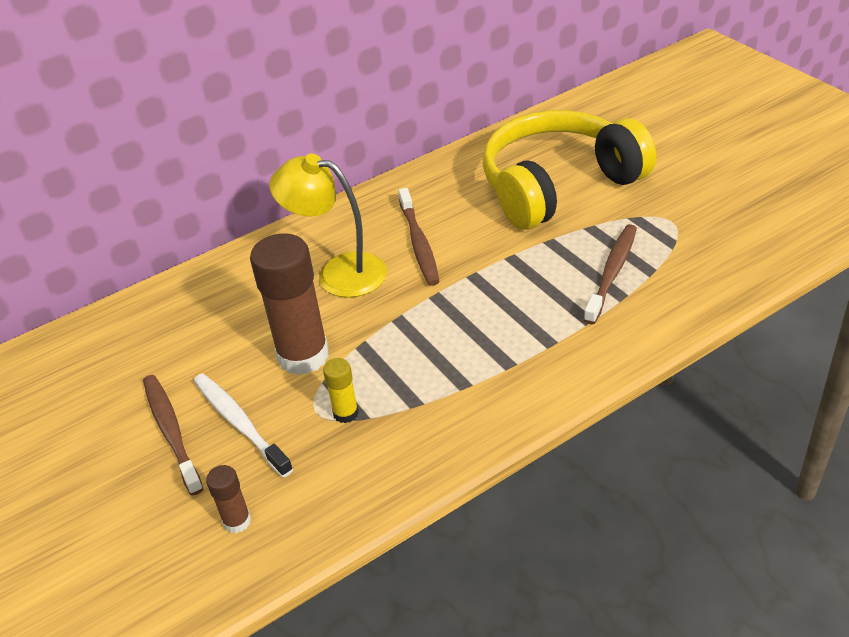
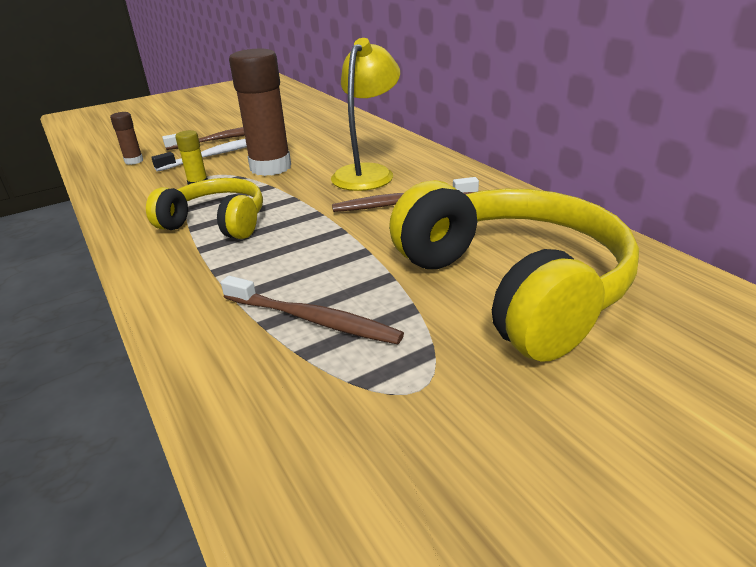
camera: 90 degrees right, 10 degrees down
(453, 367) = (216, 223): none -> yellow headphones

